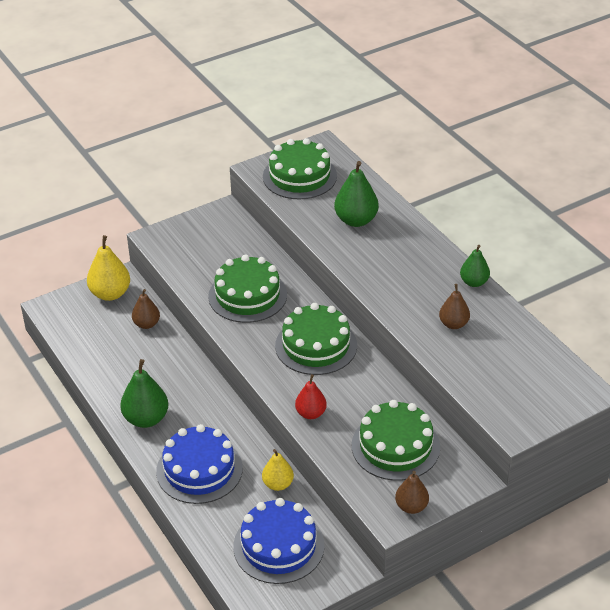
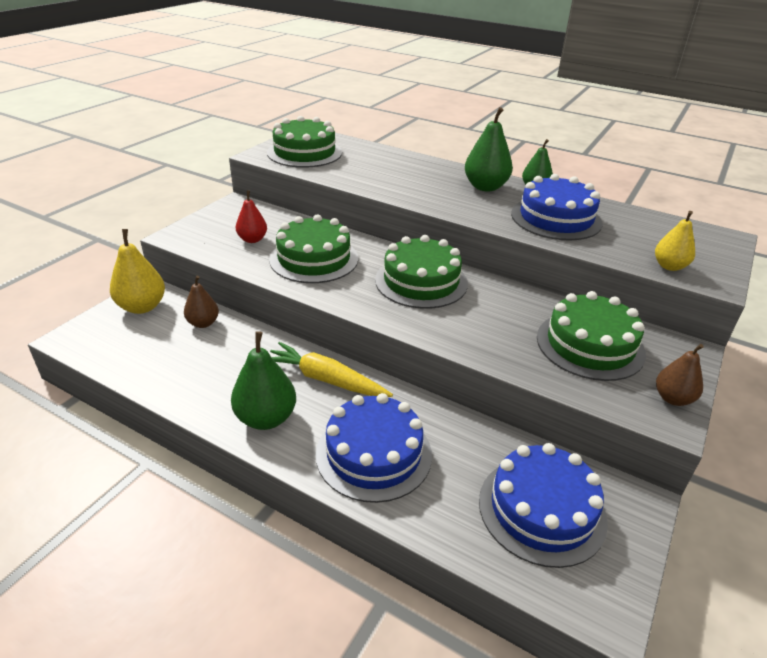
camera: 30 degrees left, 5 degrees down
(205, 404) = (326, 379): none -> yellow carrot
(278, 484) = (476, 436): yellow pear -> yellow pear (669, 266)
(311, 413) = (476, 342): red pear -> red pear (252, 239)
(356, 220) = (386, 170): green pear -> green pear (485, 187)
(453, 324) = (556, 218): brown pear -> blue cake

